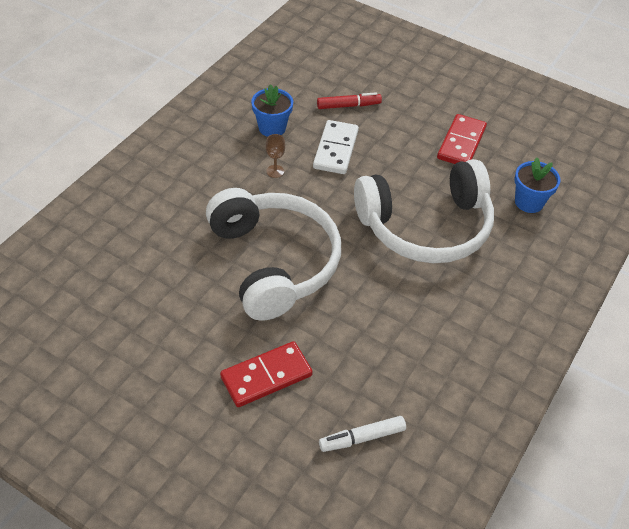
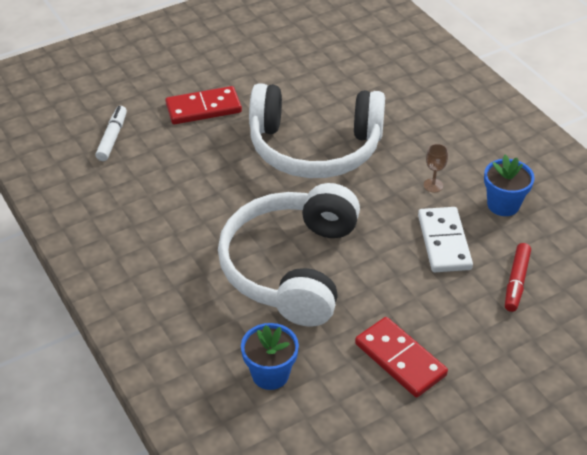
camera: 120 degrees right, 5 degrees down
(266, 376) = (203, 108): red domino -> red domino turned 75 degrees clockwise
(336, 149) = (444, 242): white domino -> white domino turned 45 degrees clockwise

